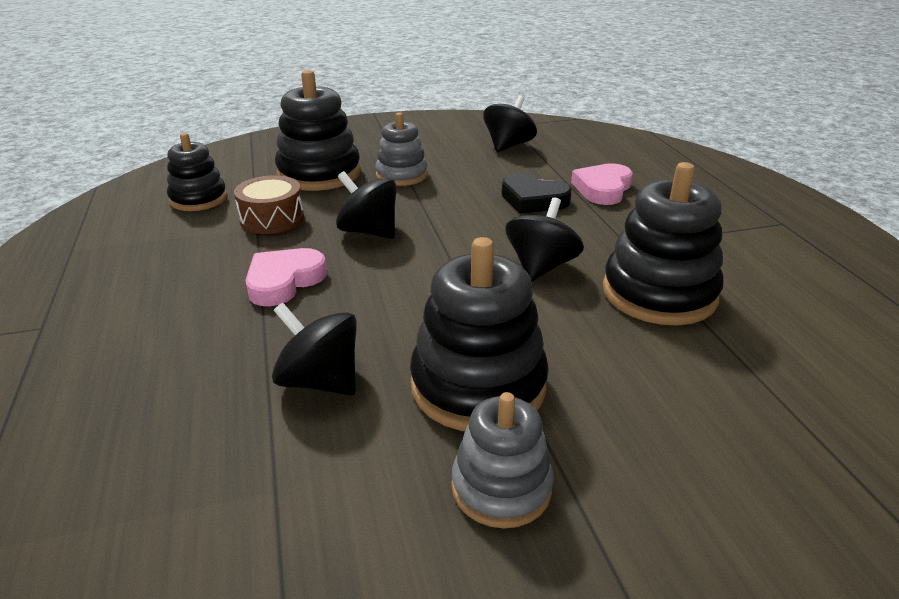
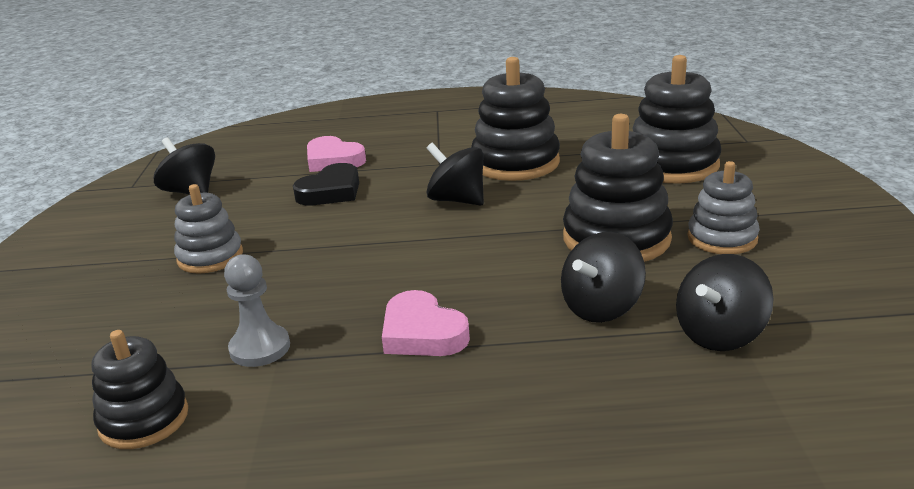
camera: 75 degrees left, 5 degrees down
(272, 218) = (260, 348): brown drum -> grey pawn
(319, 174) = (151, 315): black stacking toy -> black stacking toy (672, 165)
(369, 231) = (339, 280): black spinning top -> black spinning top (720, 334)

